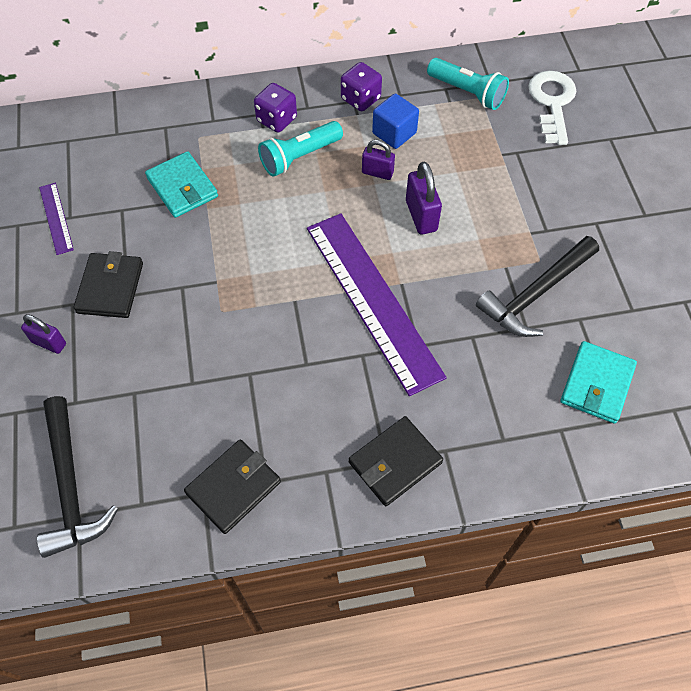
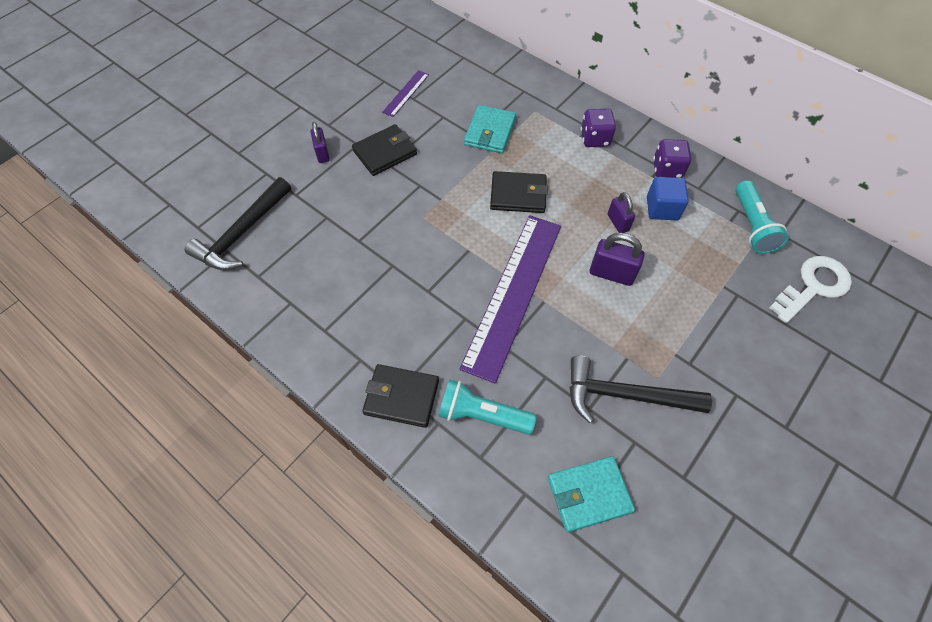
camera: 50 degrees right, 0 degrees up
(233, 487) = (307, 315): black wallet -> black wallet (518, 195)
(299, 157) = (580, 172): turquoise flashlight -> turquoise flashlight (482, 415)
(421, 216) = (611, 273): purple padlock -> purple padlock turned 75 degrees clockwise

